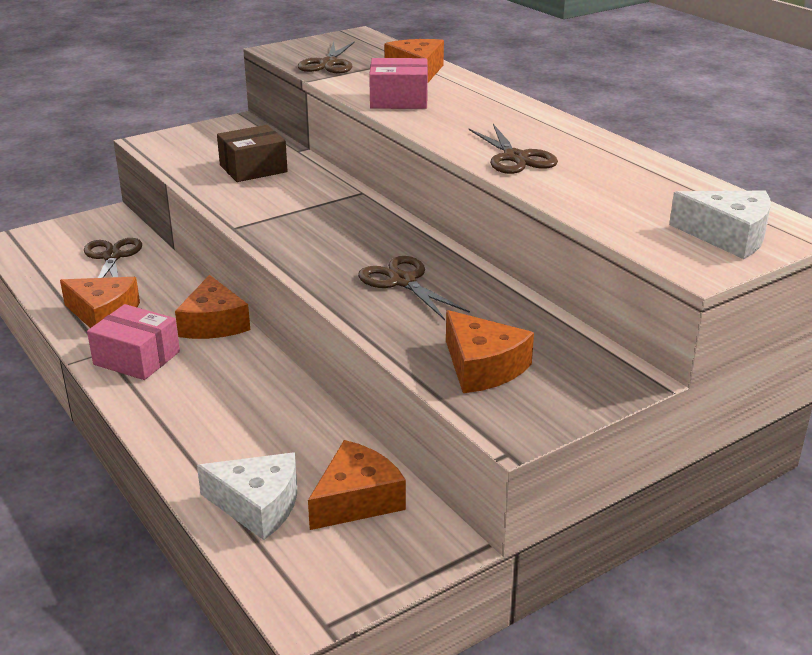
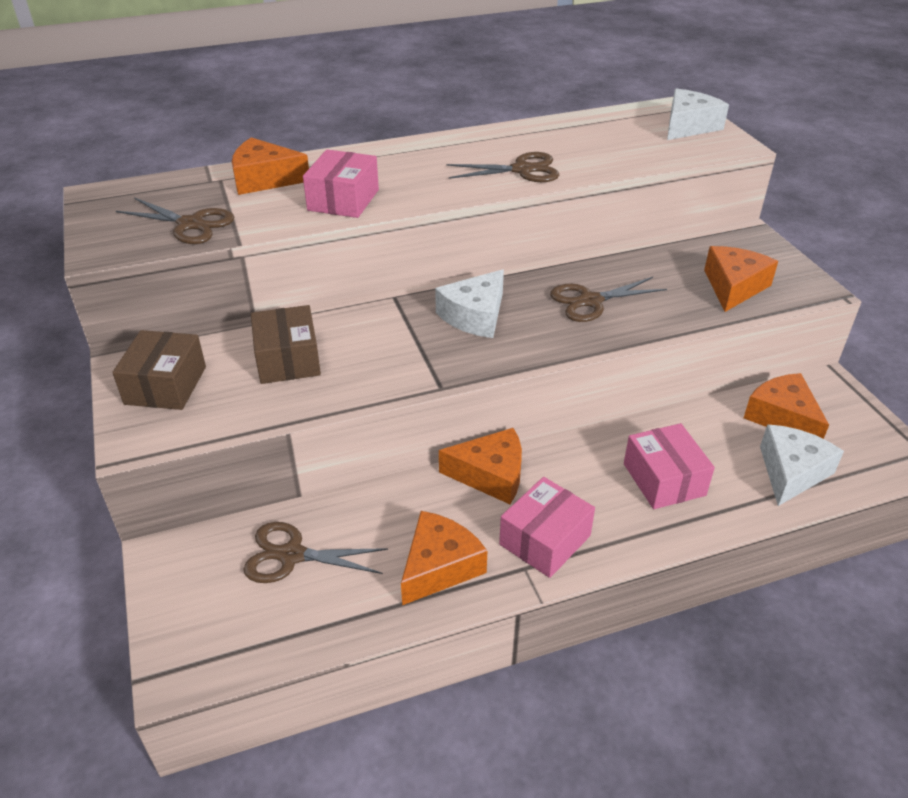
camera: 75 degrees left, 10 degrees up
(210, 138) = (165, 385): none -> brown box
(227, 417) = (664, 479): none -> pink box
(347, 229) = (475, 316): none -> white cheese
(483, 367) = (733, 287): orange cheese -> orange cheese turned 45 degrees counterclockwise

